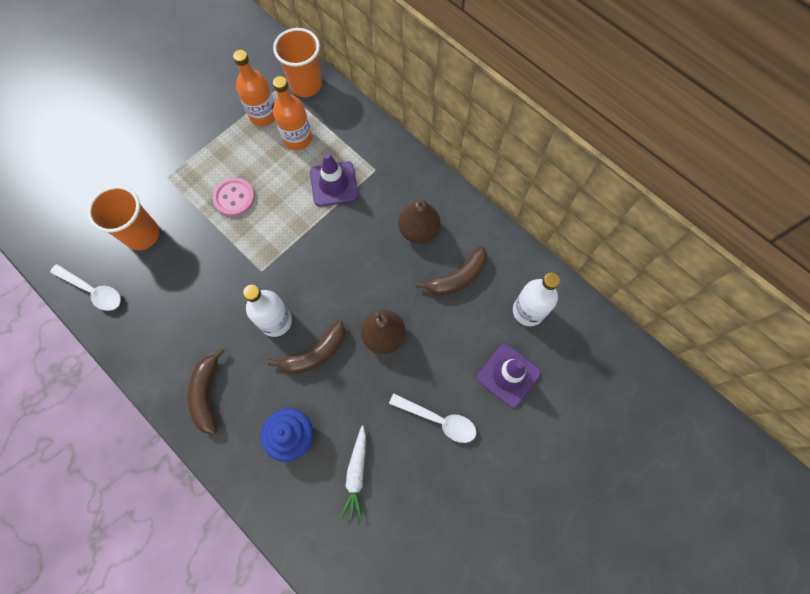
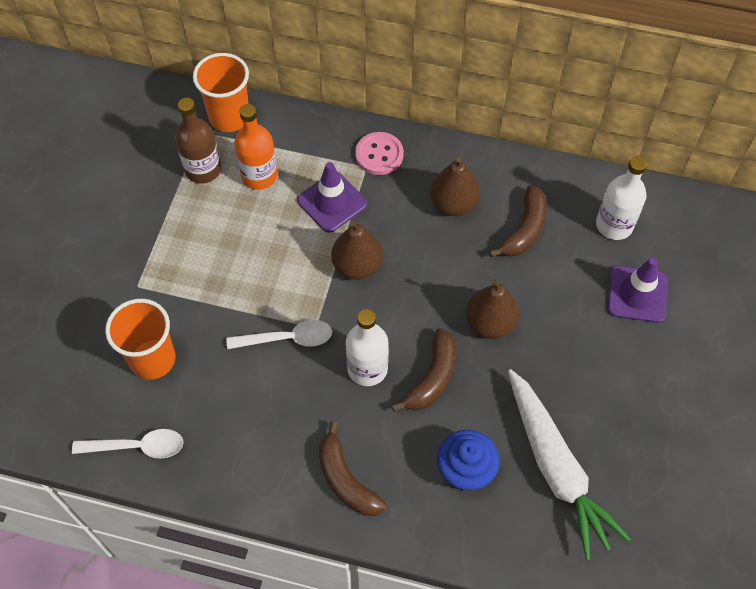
camera: 30 degrees left, 10 degrees down
(234, 198) = (232, 269): pink button -> pink button (379, 155)
(263, 115) = (203, 169): orange bottle -> brown bottle
(319, 241) = (357, 266): none -> brown pear
(356, 474) = (556, 468): white carrot -> white carrot, size x1.92
(438, 420) = (600, 372): white spoon -> white spoon (287, 338)

